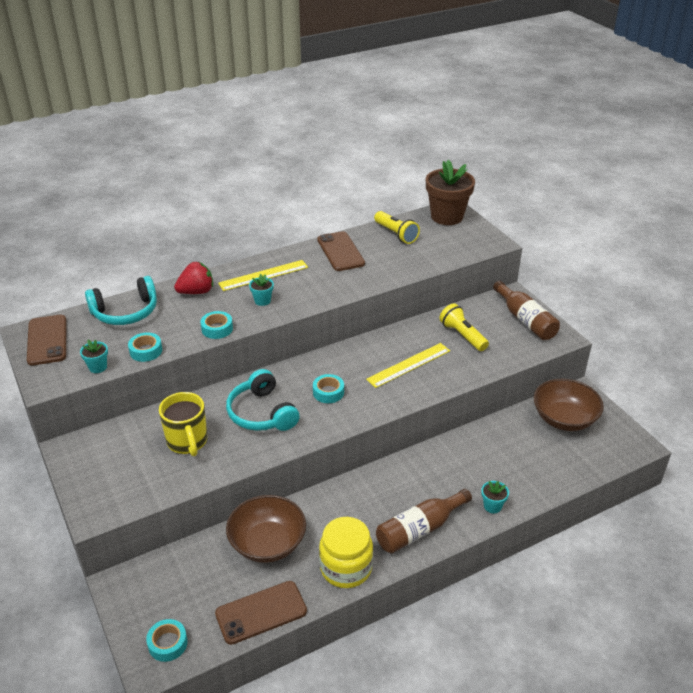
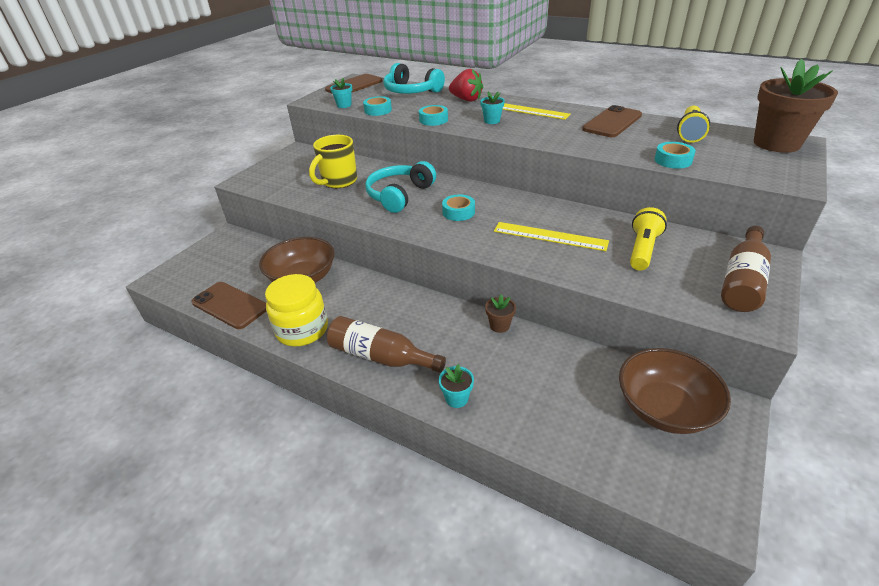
camera: 60 degrees right, 0 degrees up
(167, 643) = (182, 277): turquoise tape -> turquoise tape (673, 160)
(438, 449) = (499, 325): none -> brown flower pot

